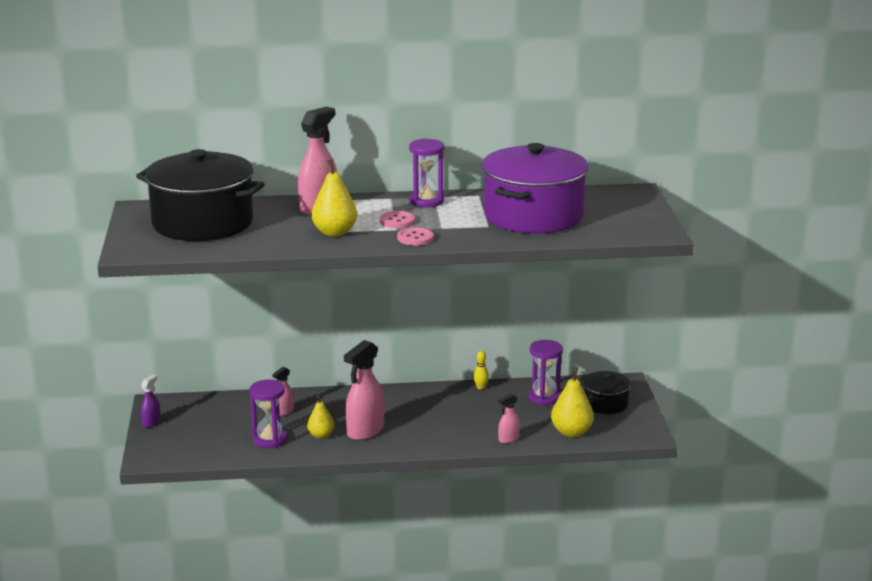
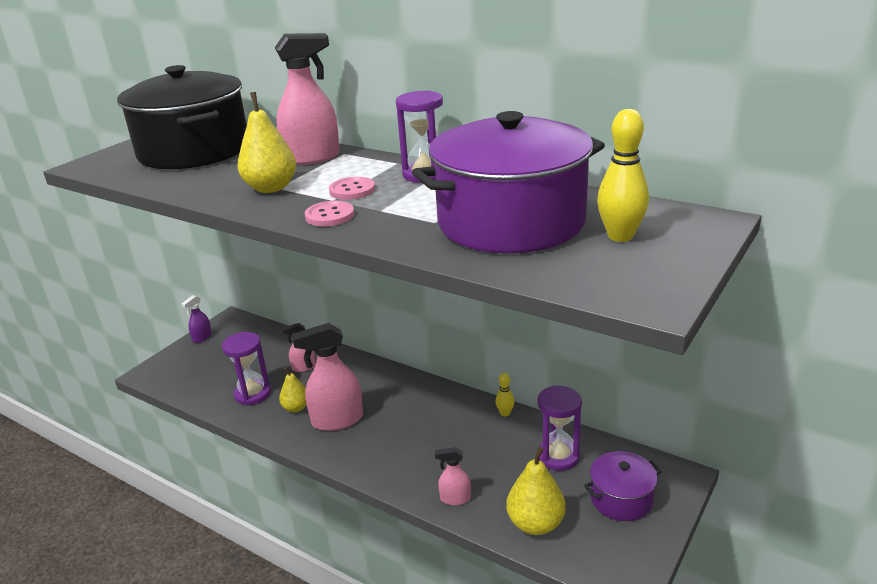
camera: 40 degrees right, 5 degrees up
(151, 422) = (202, 337): purple spray bottle -> purple spray bottle turned 150 degrees clockwise
(603, 209) = (620, 236): none -> yellow bowling pin
(605, 404) = (621, 499): black pot -> purple pot

